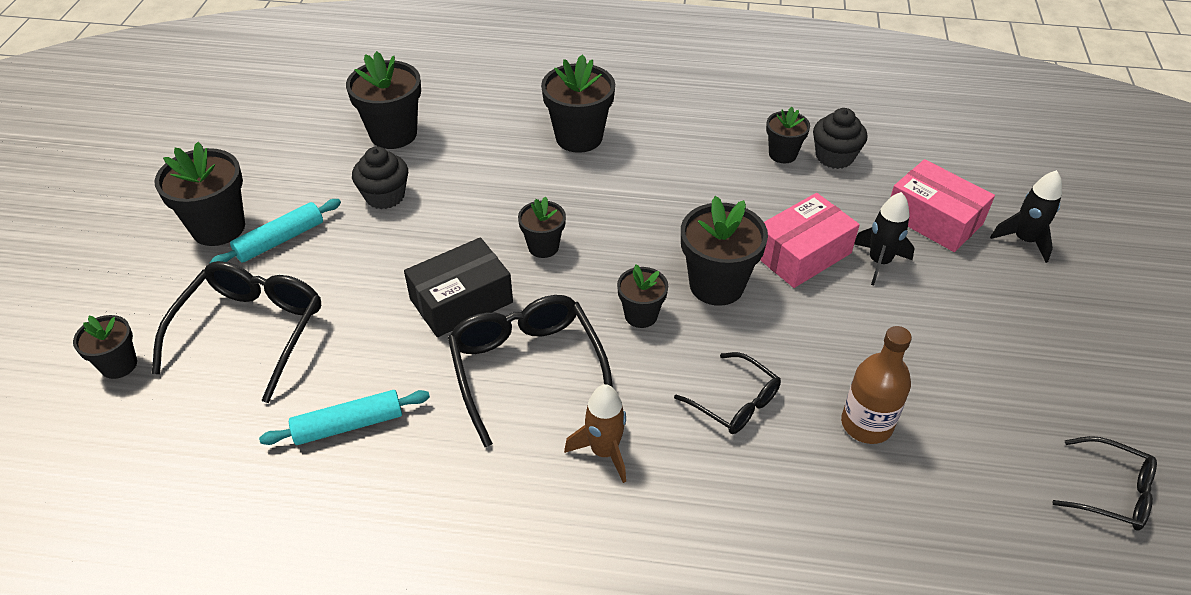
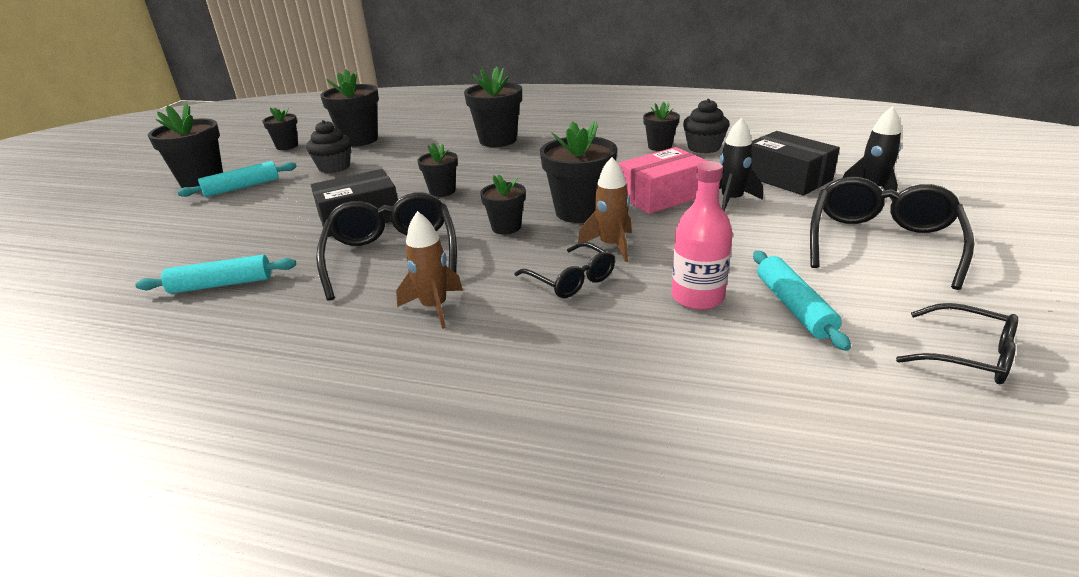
camera: 10 degrees right, 15 degrees down
(119, 365) = (71, 247): black flower pot -> black flower pot (287, 146)
(251, 331) = (184, 231): black glasses -> black glasses (881, 242)
(764, 345) = (611, 246): none -> brown rocket
(866, 424) = (697, 297): brown bottle -> pink bottle
(933, 219) = (786, 178): pink box -> black box
(958, 434) = (793, 307): none -> turquoise rolling pin

